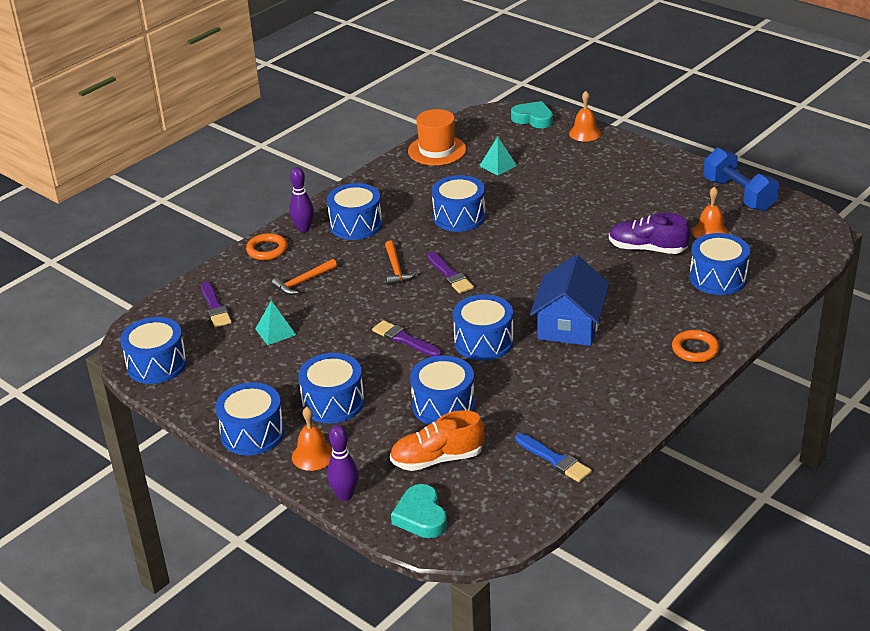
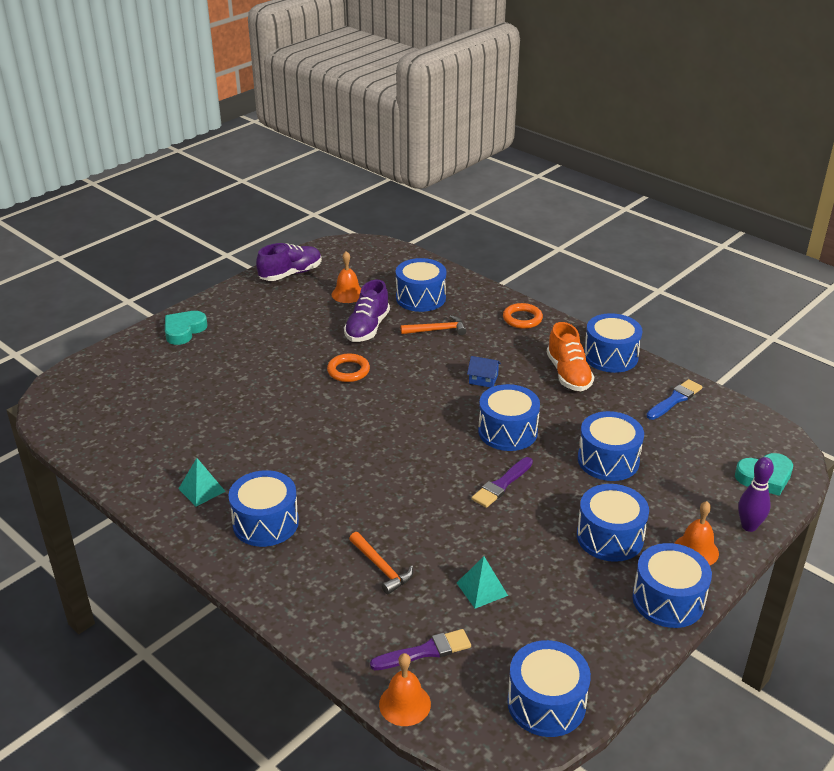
camera: 90 degrees left, 0 degrees up
(267, 250) = (301, 605): orange ring -> orange ring (348, 371)
(303, 229) = (261, 571): purple bowling pin -> none
(396, 269) = (369, 490): orange hammer -> orange hammer (437, 330)
(437, 150) = (116, 453): orange hat -> none
(437, 459) = (686, 466): orange shoe -> orange shoe (568, 374)
(450, 275) = (388, 450): purple brush -> none
(459, 217) = (274, 440): blue drum -> blue drum (610, 356)
(498, 165) = (174, 408): turquoise pyramid -> turquoise pyramid (202, 490)
(533, 119) = (80, 378): turquoise heart -> turquoise heart (184, 330)
(569, 325) = (483, 379): blue house -> blue house, size x0.44
(584, 133) = (133, 346): orange bell -> orange bell (405, 704)
(738, 195) = (290, 274): blue dumbbell -> purple shoe

